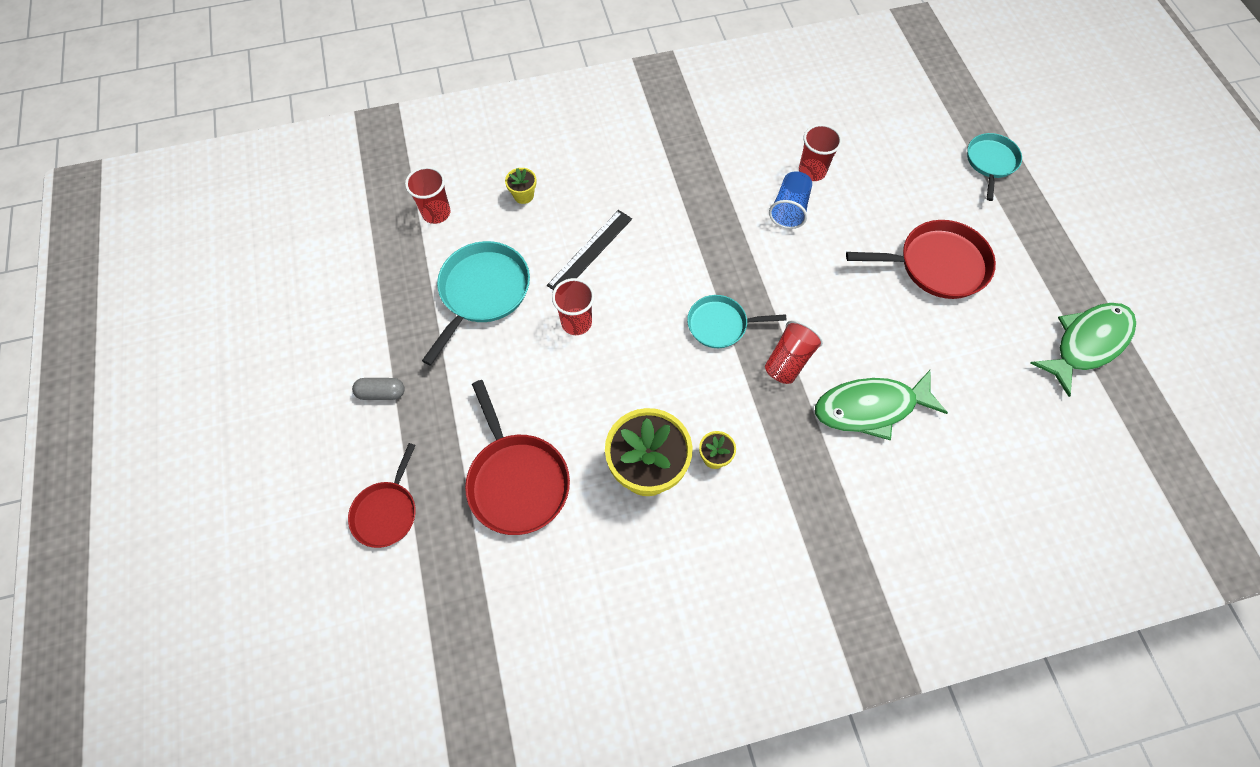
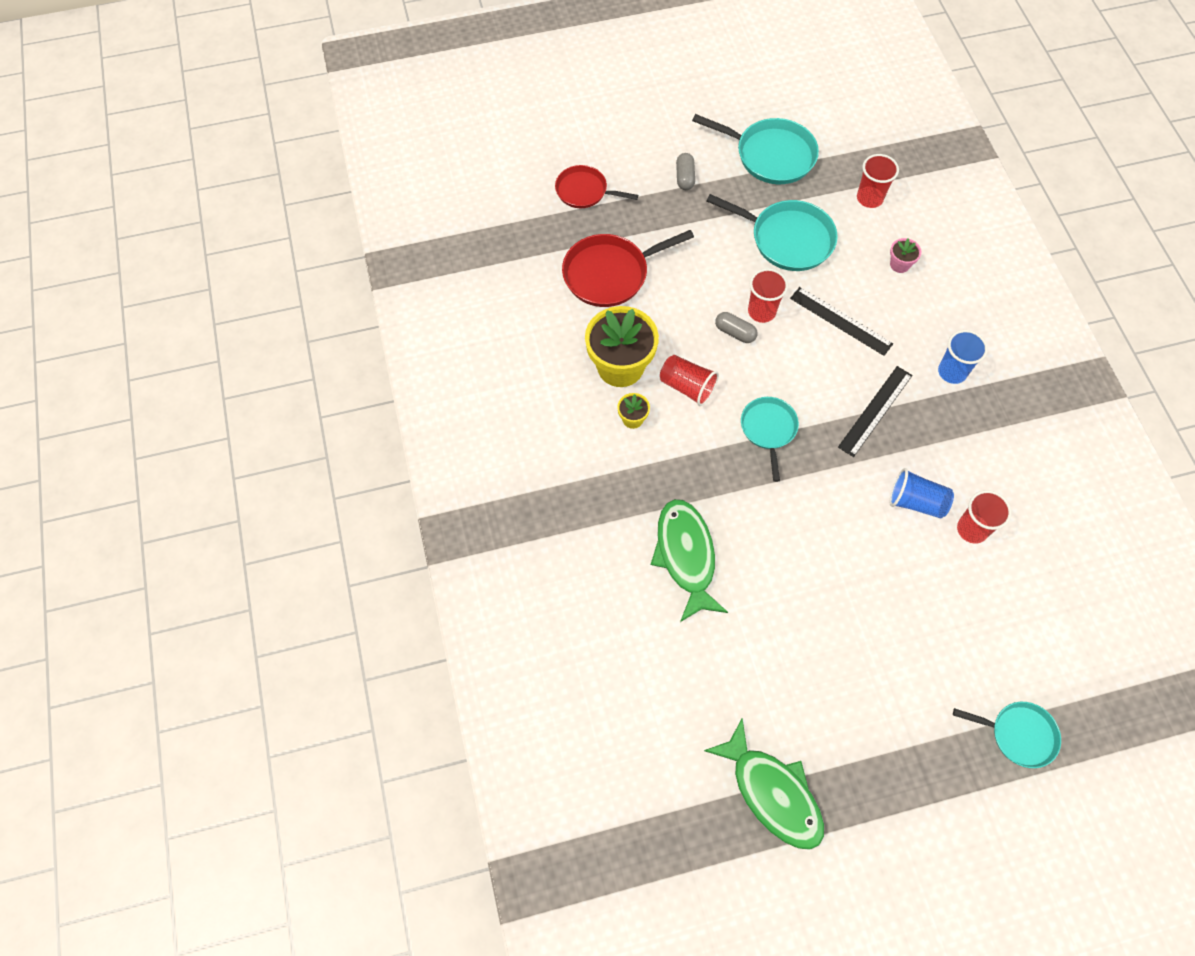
camera: 90 degrees right, 0 degrees up
(362, 300) = (771, 155): none -> turquoise pan
(523, 195) = (899, 264): yellow flower pot -> pink flower pot
(602, 350) = (735, 332): none -> grey capsule
(650, 167) = (952, 372): none -> blue cup
(694, 231) = (875, 411): none -> black ruler
(788, 361) = (733, 487): red cup -> red cup (687, 387)
(937, 264) = (861, 647): red pan -> none

